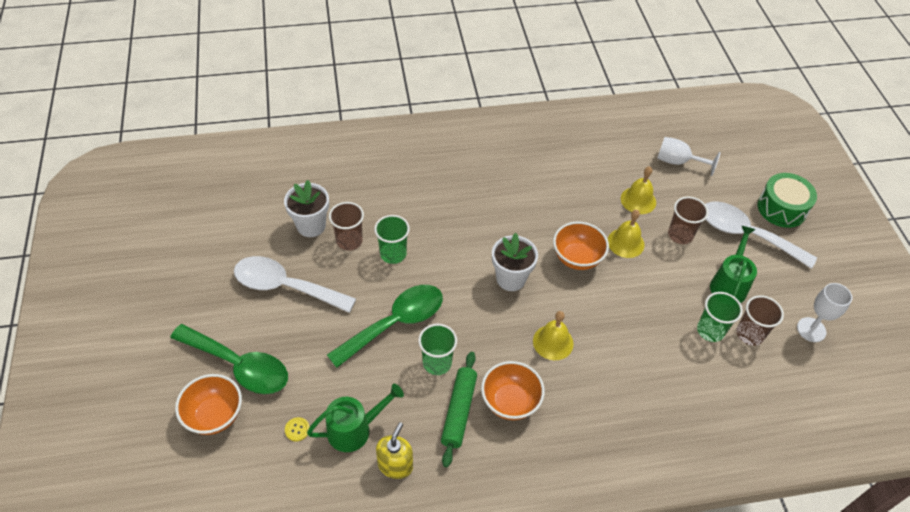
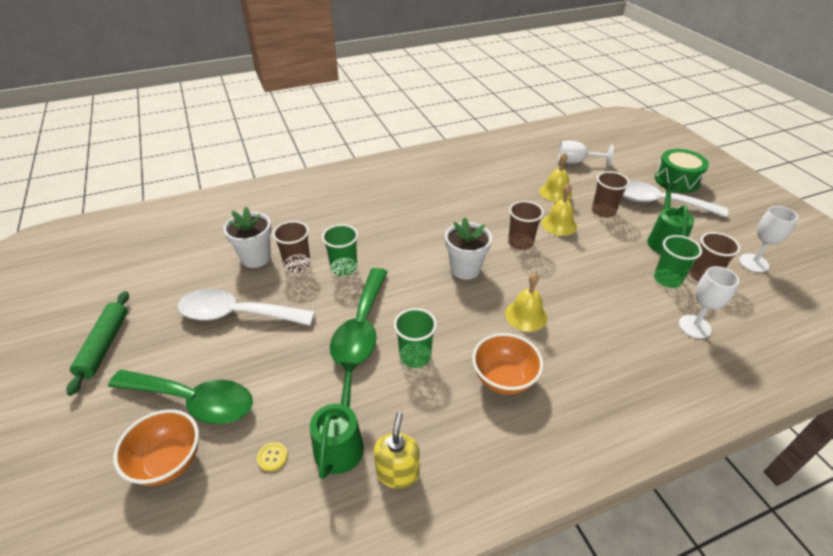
camera: 10 degrees left, 10 degrees down
(354, 429) = (340, 442): green watering can -> green watering can turned 45 degrees counterclockwise
(395, 323) = (361, 327): green spoon -> green spoon turned 150 degrees clockwise
(459, 411) = (453, 399): green rolling pin -> green rolling pin (104, 345)
(577, 258) = (520, 243): orange bowl -> brown cup
(712, 387) = (694, 326): none -> white goblet

